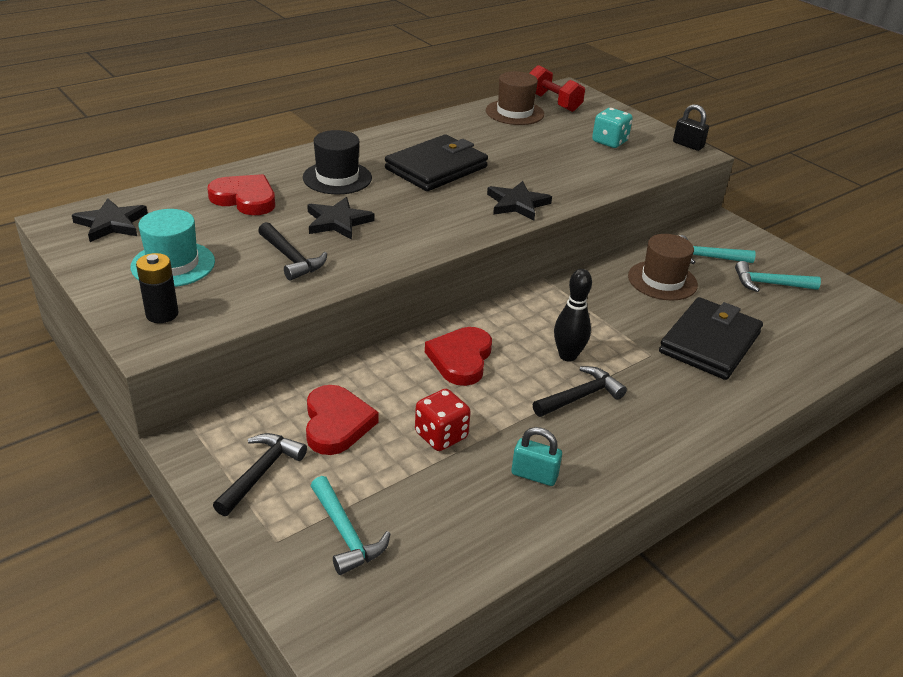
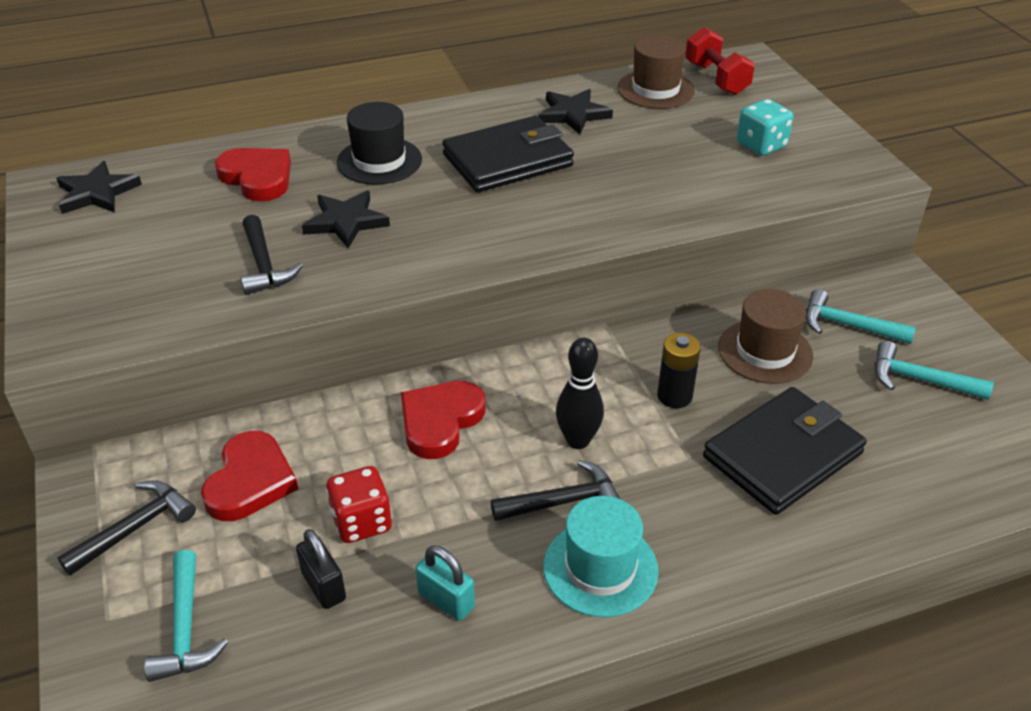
camera: 20 degrees right, 5 degrees up
(162, 314) = (84, 318): black battery -> black battery (674, 396)
(173, 264) = (131, 254): turquoise hat -> turquoise hat (600, 568)
(517, 204) = (582, 224): black star -> black star (573, 114)
(688, 145) = (872, 161): black padlock -> black padlock (324, 586)

